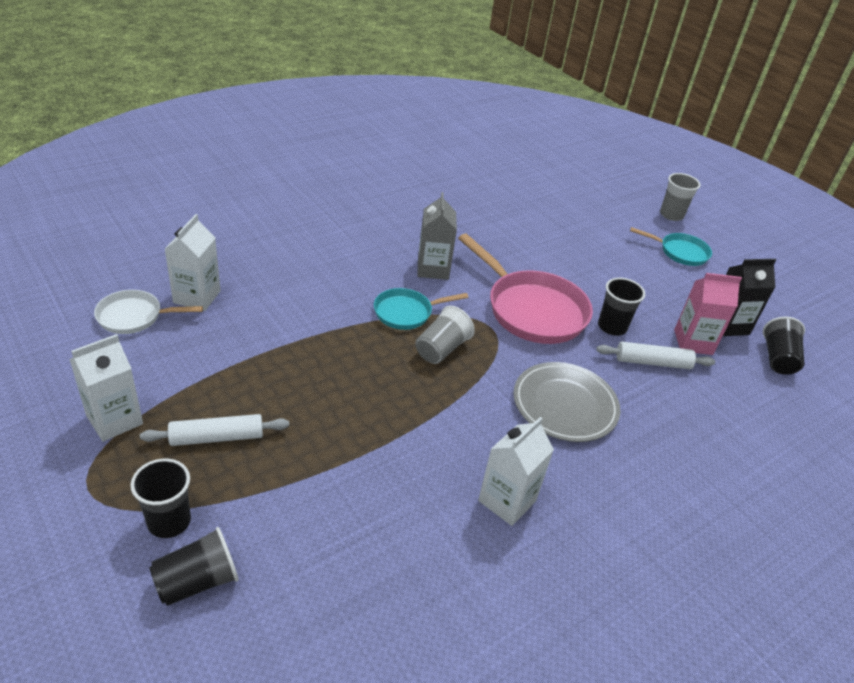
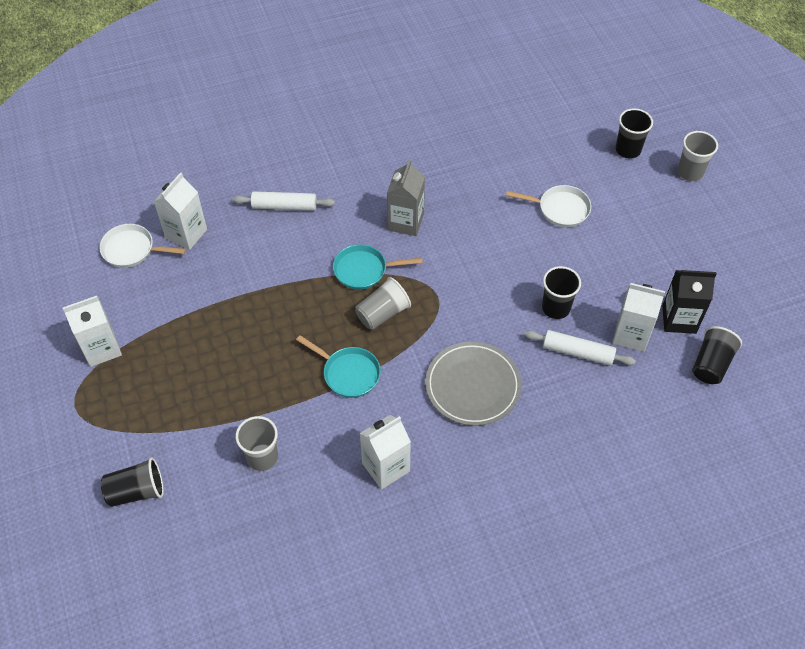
camera: 20 degrees right, 15 degrees up
(169, 521) = (126, 441): black cup -> black cup (628, 150)
(217, 437) = (174, 375): white rolling pin -> white rolling pin (284, 206)
(355, 513) = (262, 457): none -> grey cup
(531, 310) = (484, 279): pink pan -> none
(575, 248) = (560, 209): none -> white pan
(680, 252) = (674, 224): turquoise pan -> turquoise pan (348, 373)
(693, 342) = (631, 335): pink carton -> white carton

